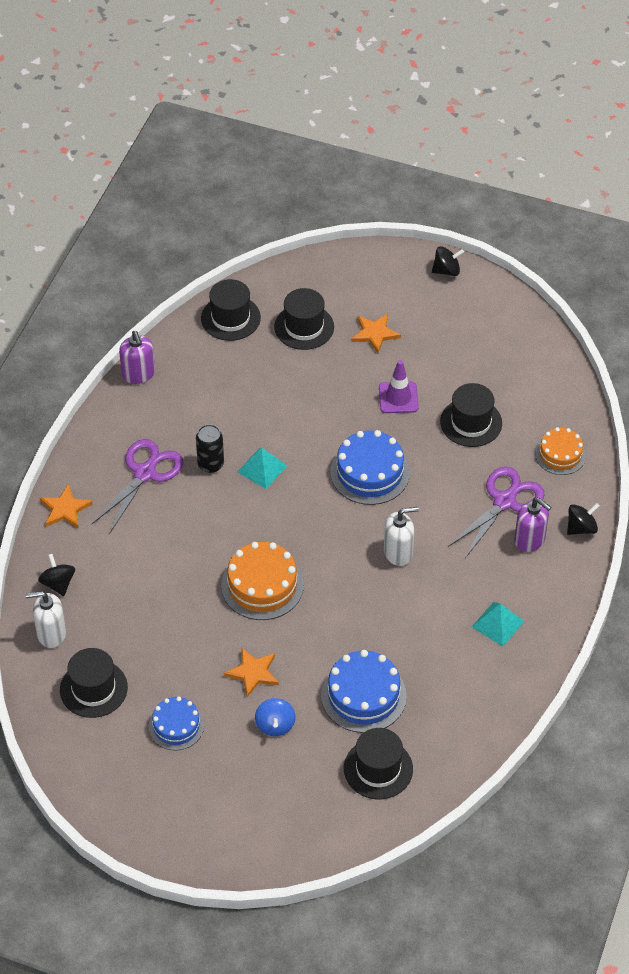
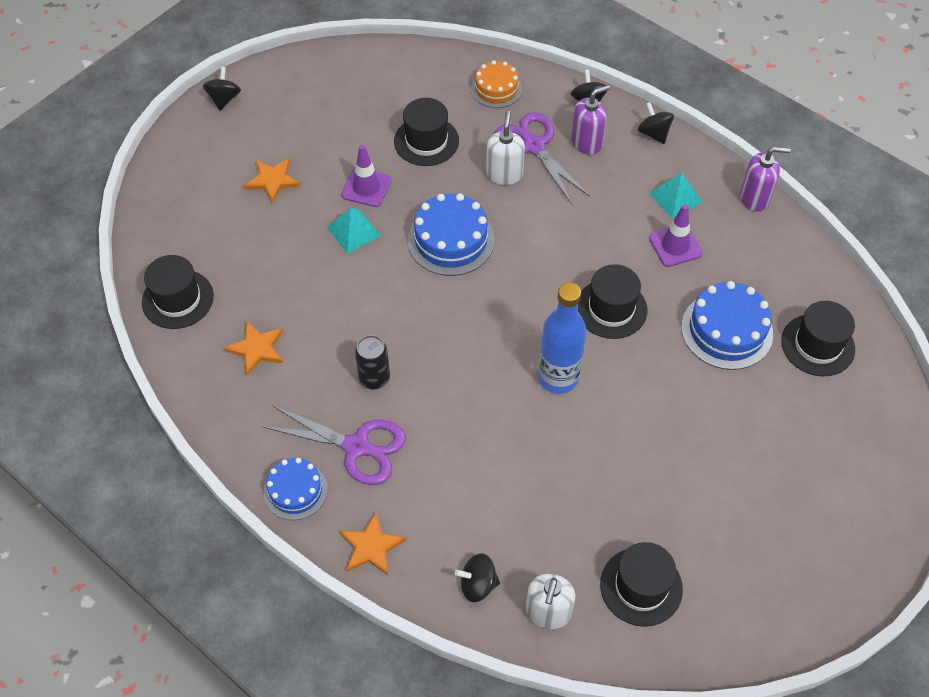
camera: 70 degrees left, 5 degrees up
(138, 374) = (209, 412): purple soap dispenser -> purple soap dispenser (754, 198)
(145, 473) = (356, 447): purple scissors -> purple scissors turned 150 degrees clockwise
(176, 726) = (716, 514): blue cake -> blue cake (295, 490)
(253, 673) = (668, 420): orange star -> orange star (257, 349)
(262, 469) = (402, 332): turquoise pyramid -> turquoise pyramid (354, 231)
(262, 585) = (558, 378): orange cake -> blue bottle
(275, 725) = (741, 419): blue spinning top -> none
(304, 327) = (229, 237): black hat -> black hat (611, 309)
(398, 552) = (561, 248): white soap dispenser -> white soap dispenser (504, 174)
(440, 636) = (675, 246): none -> purple traffic cone
(568, 589) = (653, 133): none -> black spinning top

